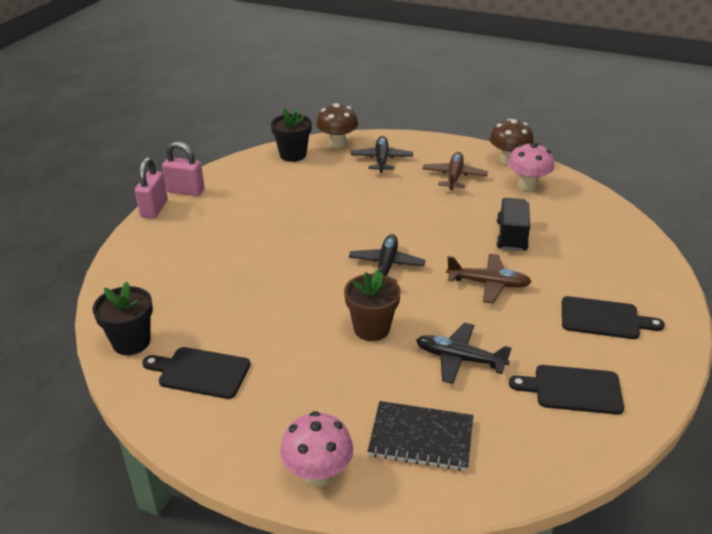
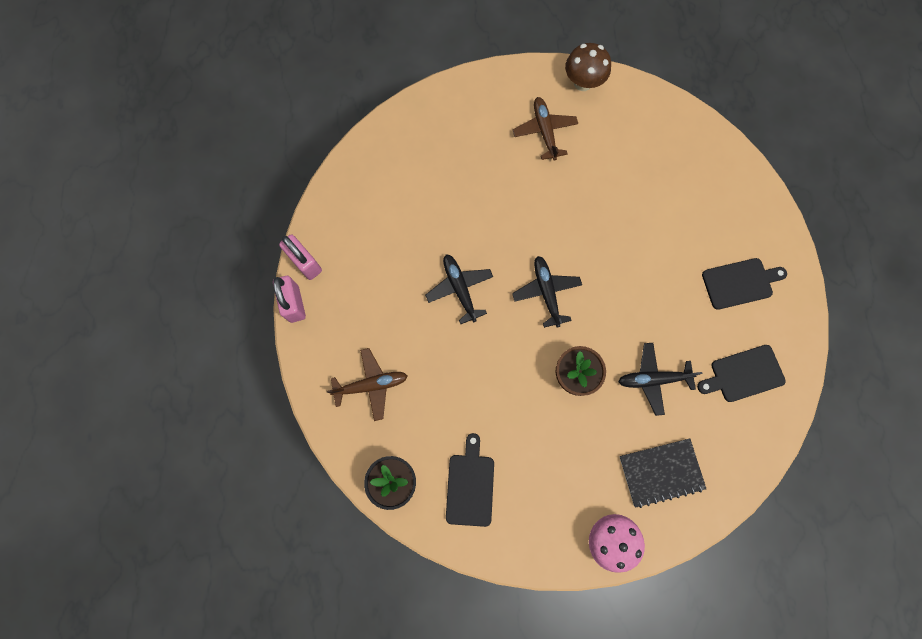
camera: 25 degrees left, 40 degrees up
(185, 191) = (305, 263): pink padlock -> pink padlock turned 60 degrees clockwise
(200, 372) = (470, 485): black cutting board -> black cutting board turned 105 degrees clockwise
(293, 155) = (373, 159): black flower pot -> none
(337, 144) = (407, 120): brown mushroom -> none
(381, 160) = (464, 131): black plane -> black plane (459, 289)
(488, 284) = (638, 278): brown plane -> brown plane (371, 385)
(511, 236) = (631, 204): black truck -> none
(527, 185) = (615, 119): pink mushroom -> none

